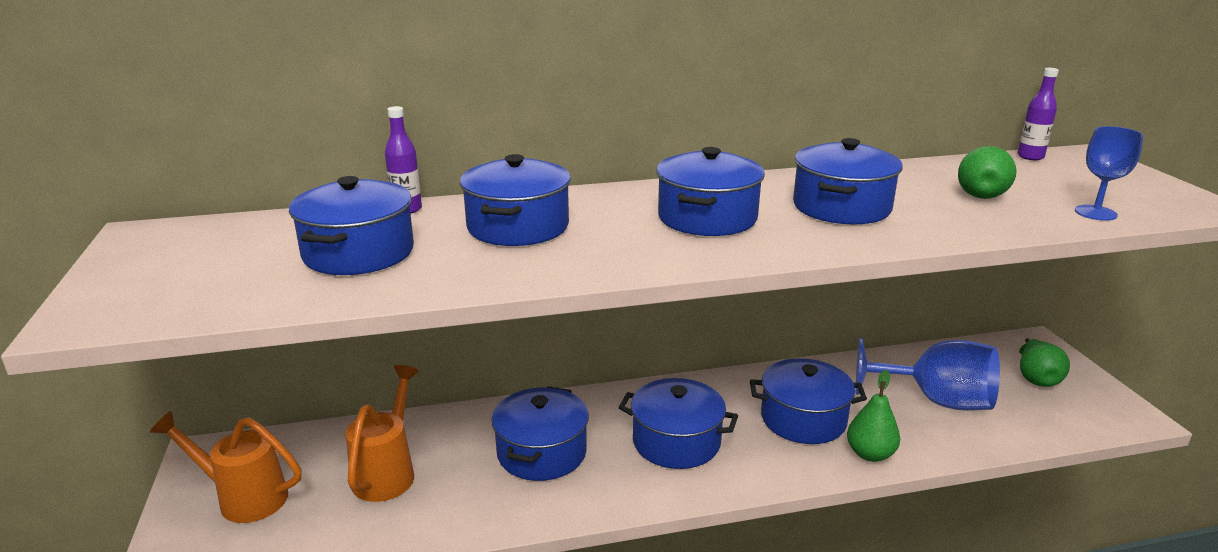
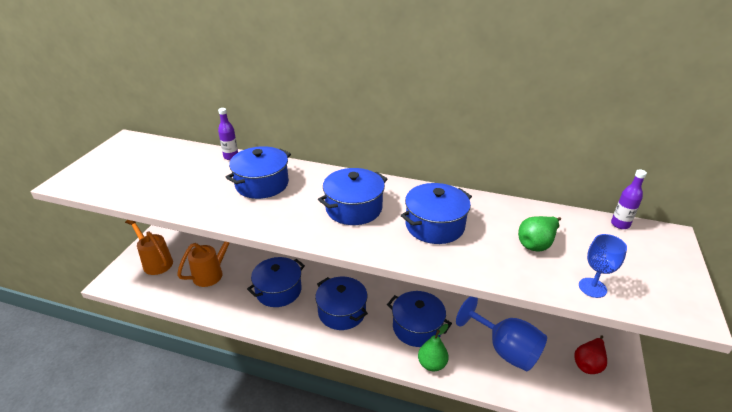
camera: 30 degrees right, 10 degrees up
(358, 253) = (184, 178): blue pot -> none
(1036, 378) = (588, 363): green pear -> red pear

